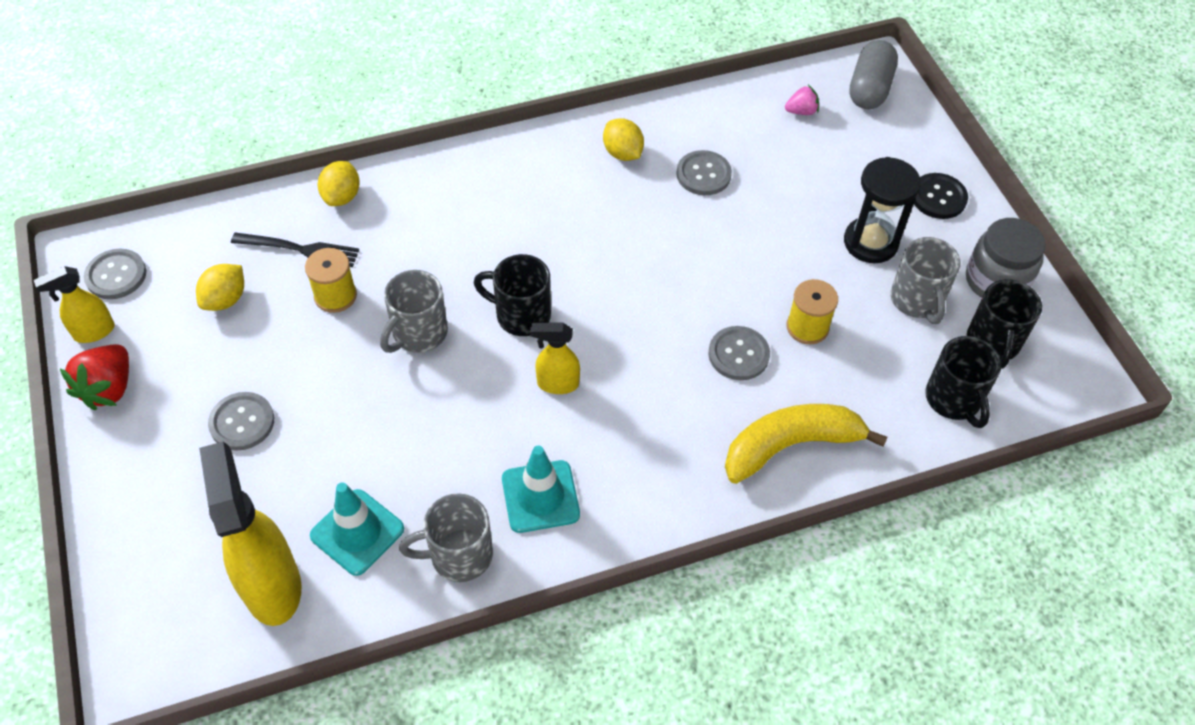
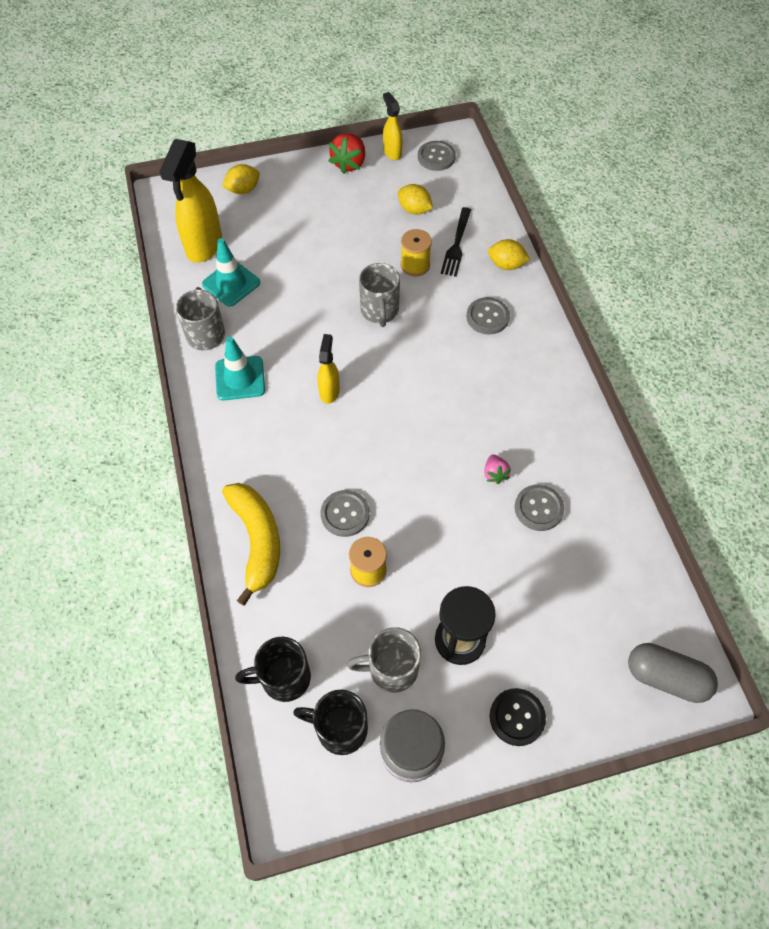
camera: 95 degrees right, 5 degrees up
(109, 388) = (349, 163): red strawberry -> red strawberry turned 90 degrees counterclockwise
(242, 422) = (318, 225): grey button -> grey button (487, 317)
(272, 585) = (204, 246): yellow spray bottle -> yellow spray bottle turned 120 degrees clockwise
(418, 333) = (379, 311): grey mug -> grey mug turned 135 degrees counterclockwise
(521, 315) = (392, 371): black mug -> none
(622, 153) = (561, 447): yellow lemon -> yellow lemon (243, 190)
(801, 111) = (626, 604): pink strawberry -> pink strawberry (495, 474)

